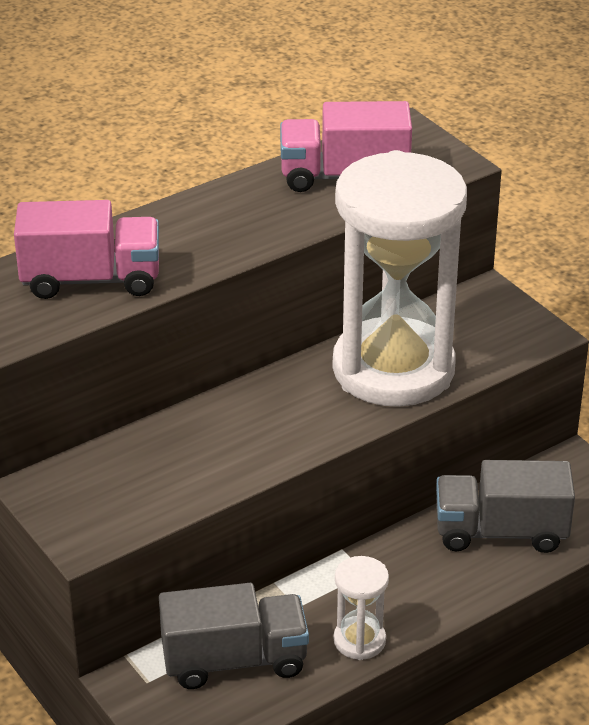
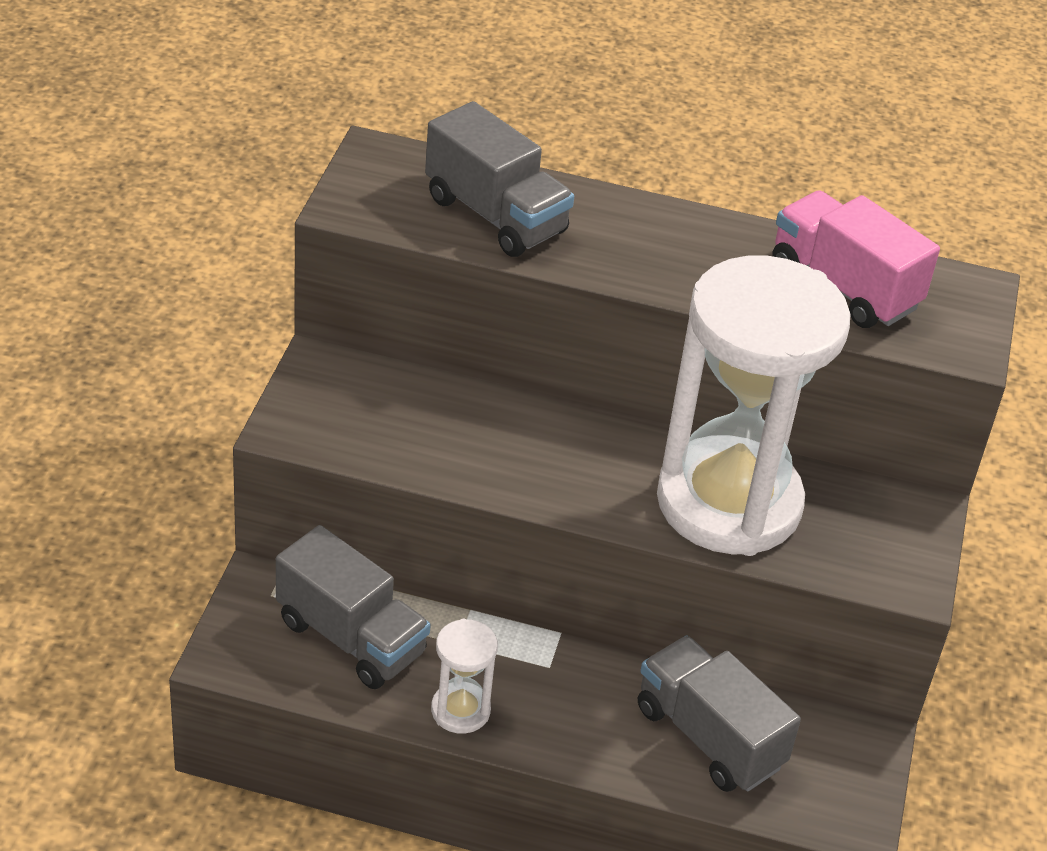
camera: 45 degrees right, 5 degrees up
(91, 280) = (495, 215): pink truck -> grey truck

